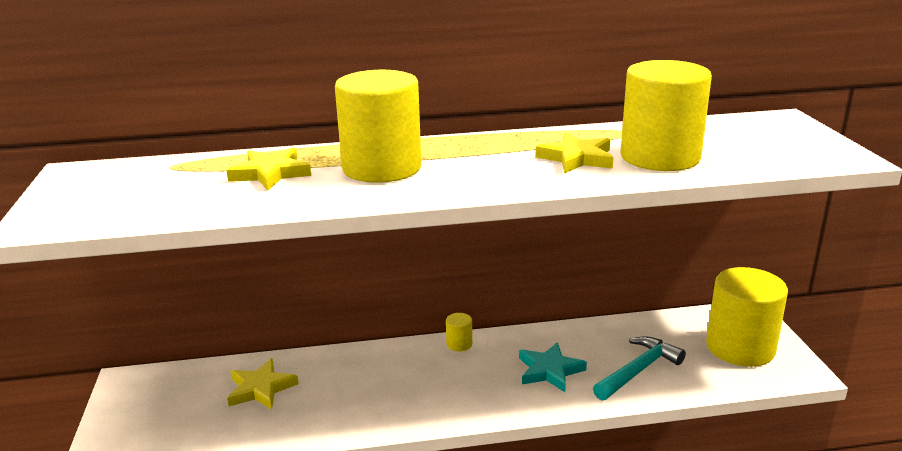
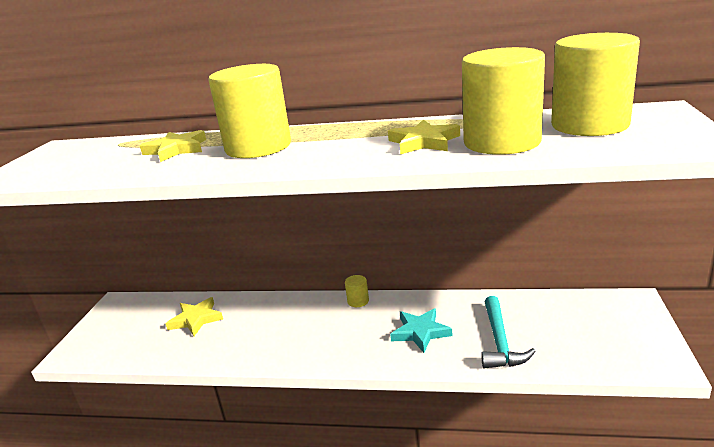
camera: 20 degrees right, 0 degrees up
(638, 370) = (500, 342): turquoise hammer -> turquoise hammer turned 120 degrees clockwise
(740, 348) = (610, 332): yellow cylinder -> yellow cylinder (589, 125)

